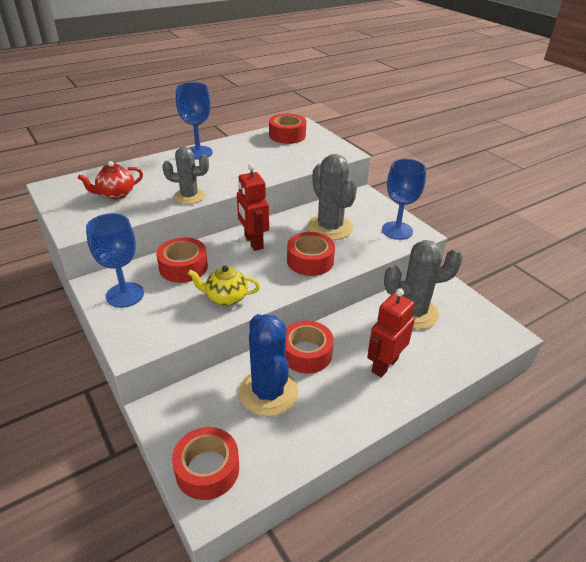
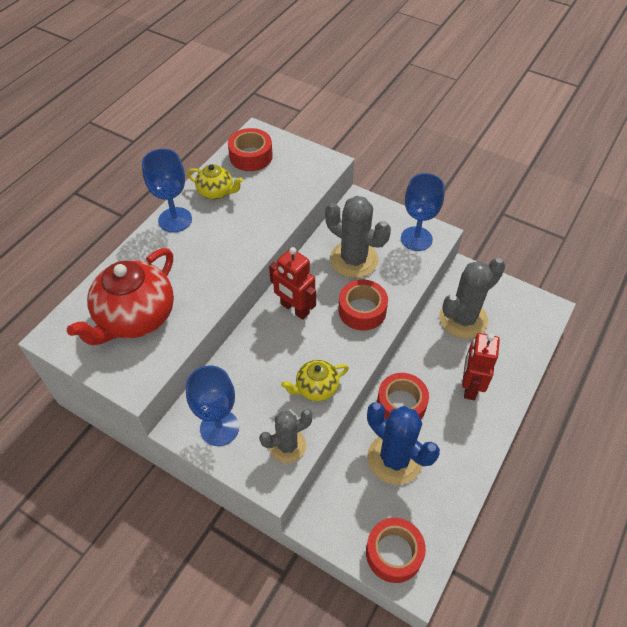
camera: 25 degrees left, 15 degrees up
(116, 194) = (135, 318): red teapot -> red teapot, size x1.90
(183, 267) = (250, 369): red tape -> none
(189, 196) = (215, 289): grey cactus -> grey cactus (287, 445)
(242, 147) = (216, 192): none -> yellow teapot

